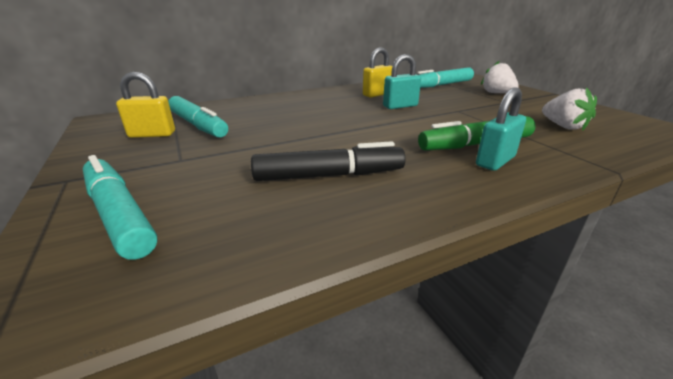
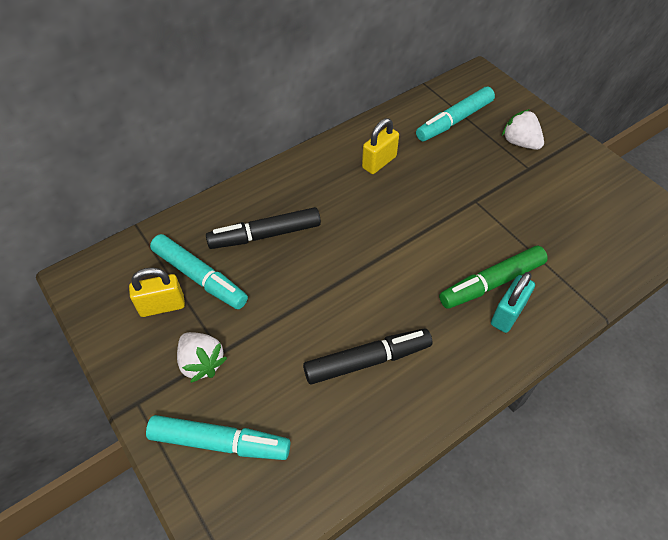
camera: 10 degrees left, 25 degrees up
(119, 214) = (220, 442): turquoise marker -> turquoise marker turned 150 degrees clockwise
(268, 113) = (265, 235): none -> black marker
(400, 106) = (411, 196): turquoise padlock -> none
(563, 126) = (578, 230): white strawberry -> white strawberry (202, 363)

